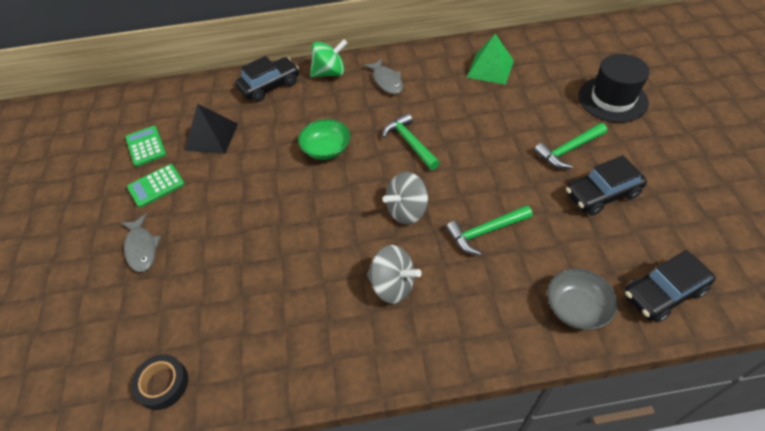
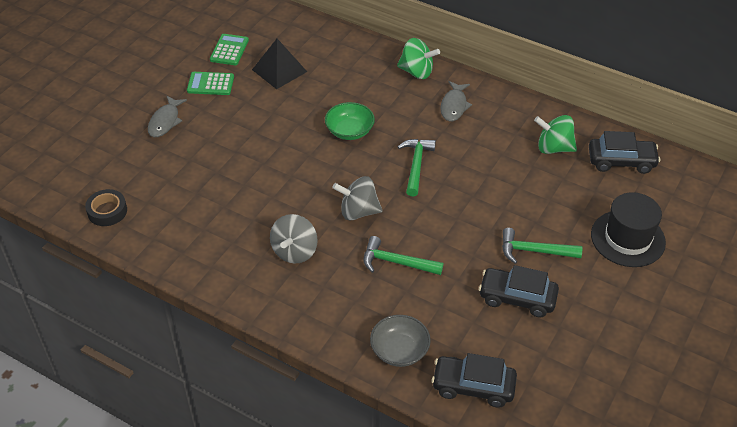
camera: 35 degrees right, 5 degrees down
(270, 86) = (359, 55): black car -> black car (621, 161)
(393, 285) = (294, 251): grey spinning top -> grey spinning top turned 45 degrees clockwise
(490, 68) = (553, 148): green pyramid -> green spinning top

